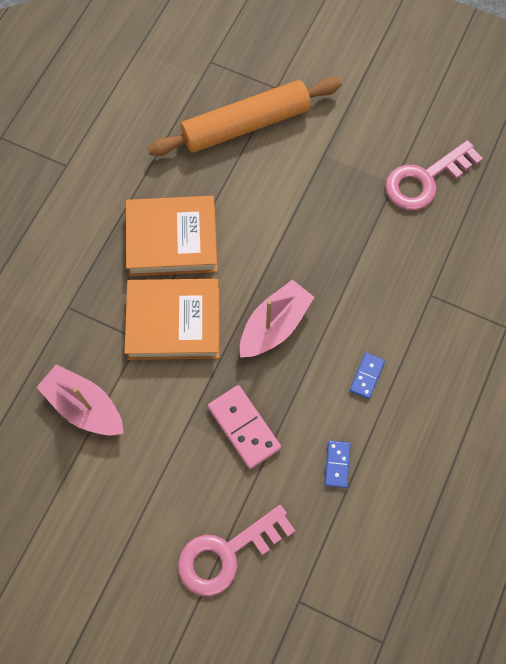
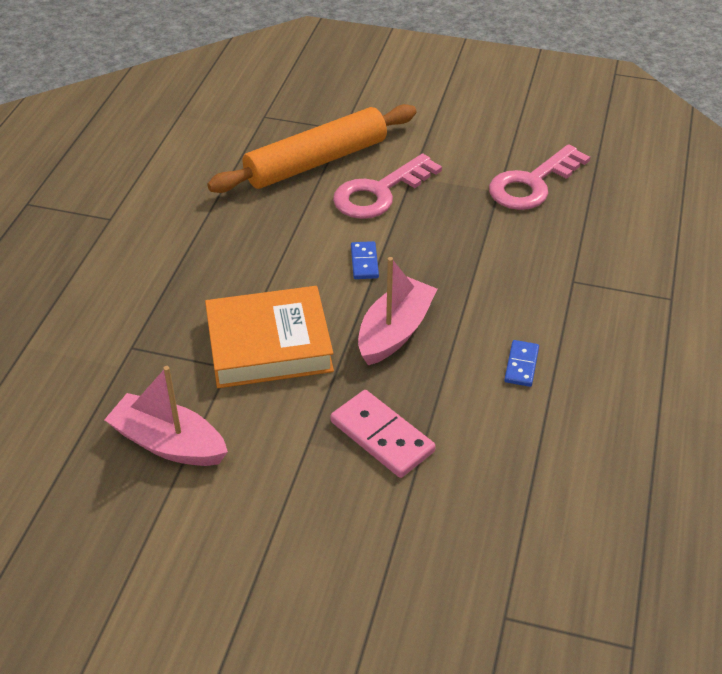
camera: 10 degrees left, 25 degrees down
(172, 240) = (251, 269): orange book -> none
(226, 554) = (392, 577): pink key -> pink key (379, 193)
(337, 464) = (511, 458): blue domino -> blue domino (364, 262)

